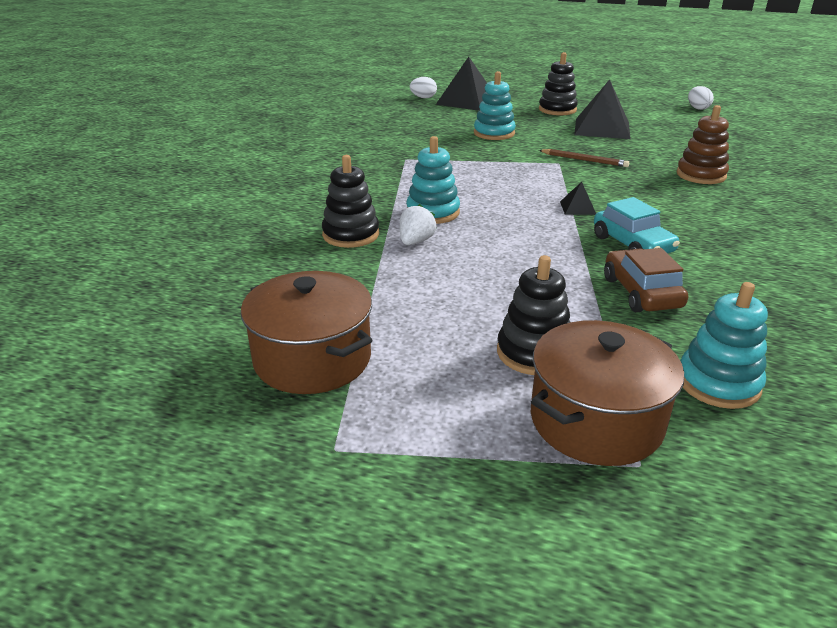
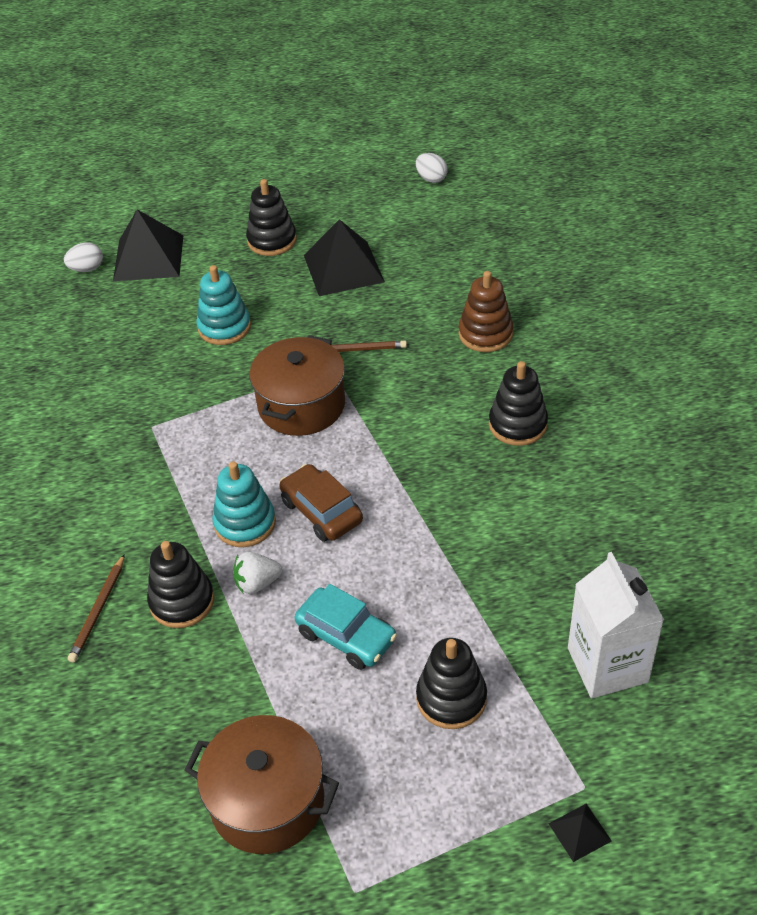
camera: 25 degrees left, 15 degrees up
(288, 223) = (98, 611): none -> brown pencil
(416, 242) = (257, 583): white strawberry -> white strawberry turned 105 degrees counterclockwise
(577, 208) = (389, 450): black pyramid -> black pyramid (579, 832)
(596, 420) = (535, 756): brown pot -> brown pot (301, 405)
(632, 244) = (468, 495): turquoise car -> turquoise car (346, 636)
(641, 292) = (504, 569): brown car -> brown car (321, 511)
(703, 221) = (518, 424): none -> black stacking toy
(718, 383) = (607, 665): turquoise stacking toy -> white carton

